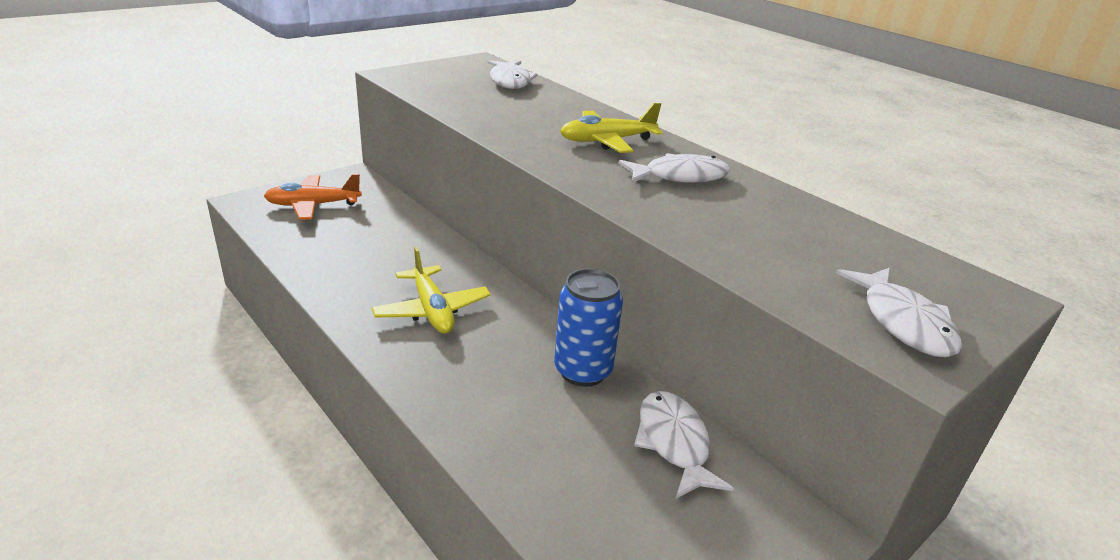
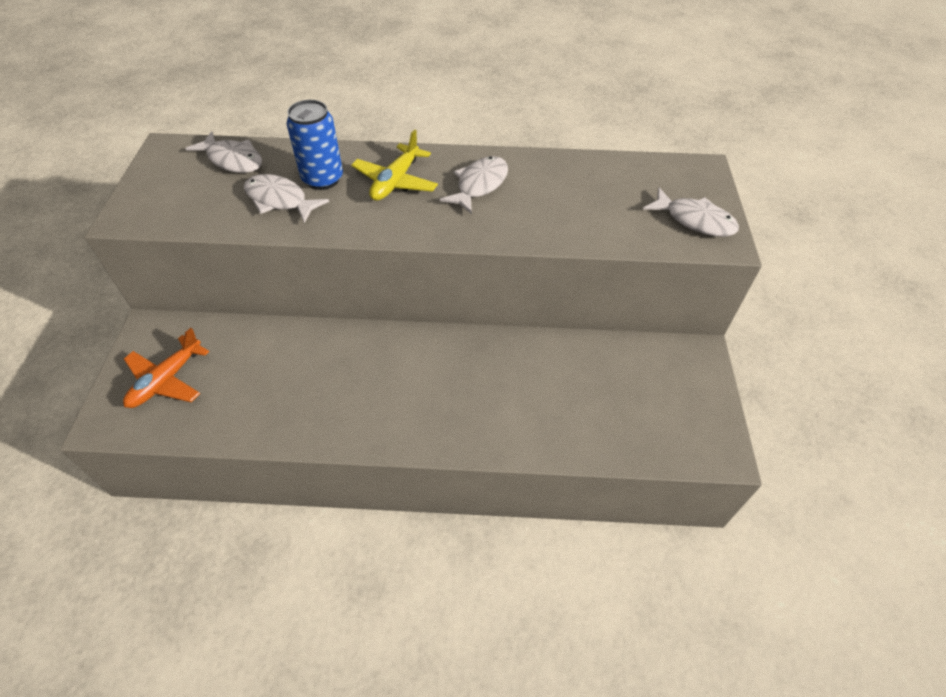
camera: 45 degrees left, 20 degrees up
(432, 310) = (388, 389): yellow plane -> none
(582, 371) = (519, 354): blue can -> blue can (322, 179)
(674, 443) = (607, 358): white fish -> white fish (280, 200)

